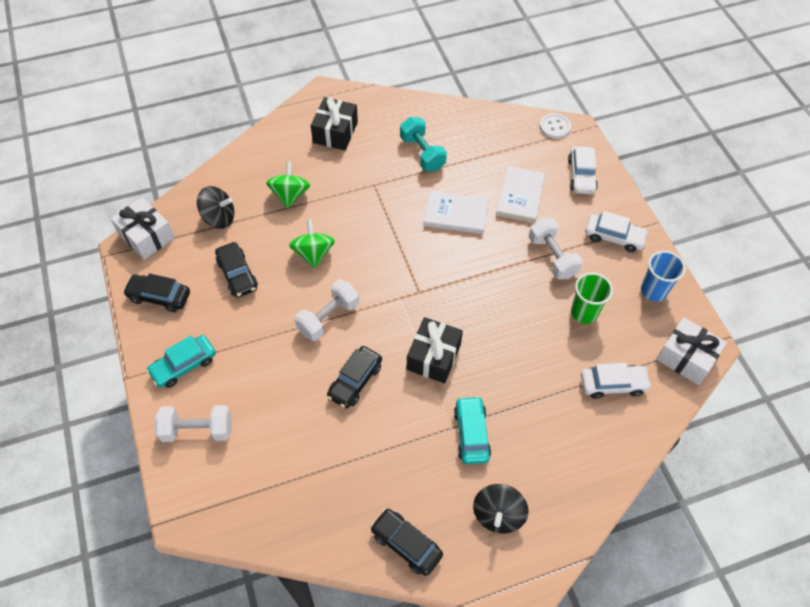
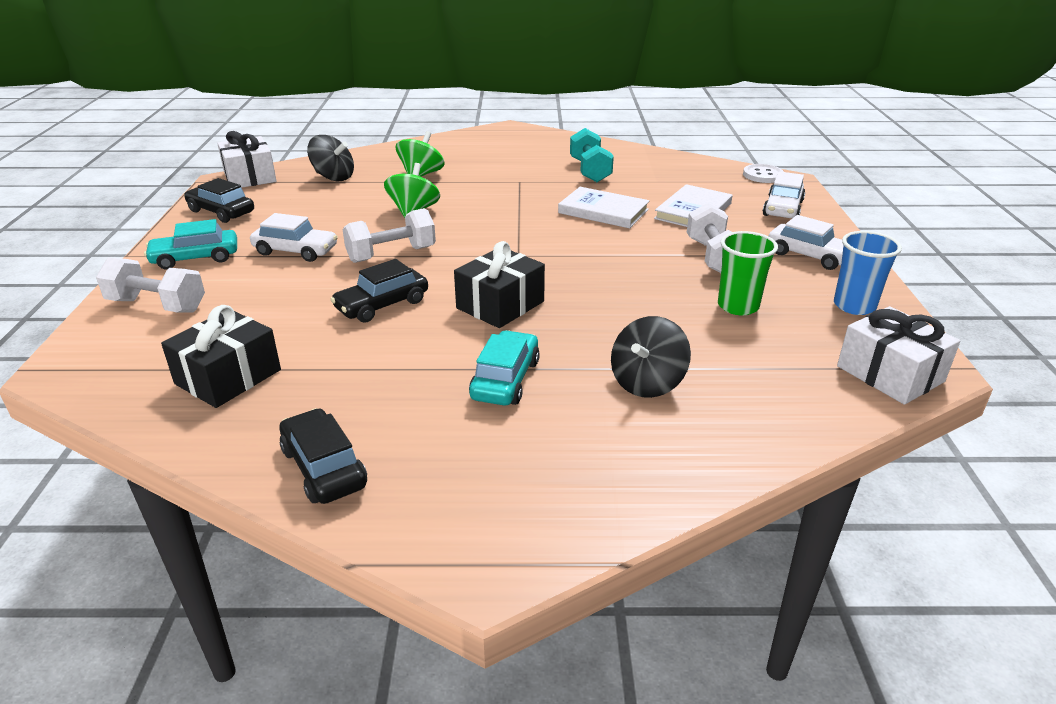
camera: 20 degrees right, 25 degrees down
(237, 274) = (317, 211): black car -> none
(335, 132) = (502, 148): black gift -> black gift (228, 377)
(498, 514) = (491, 470): black spinning top -> black spinning top (647, 383)
(613, 384) = (754, 377): white car -> white car (295, 251)

